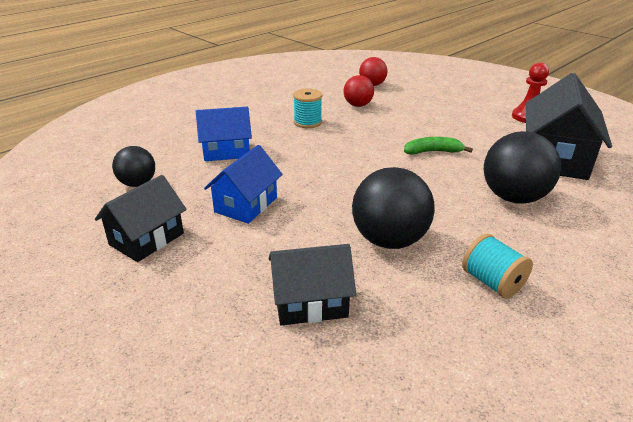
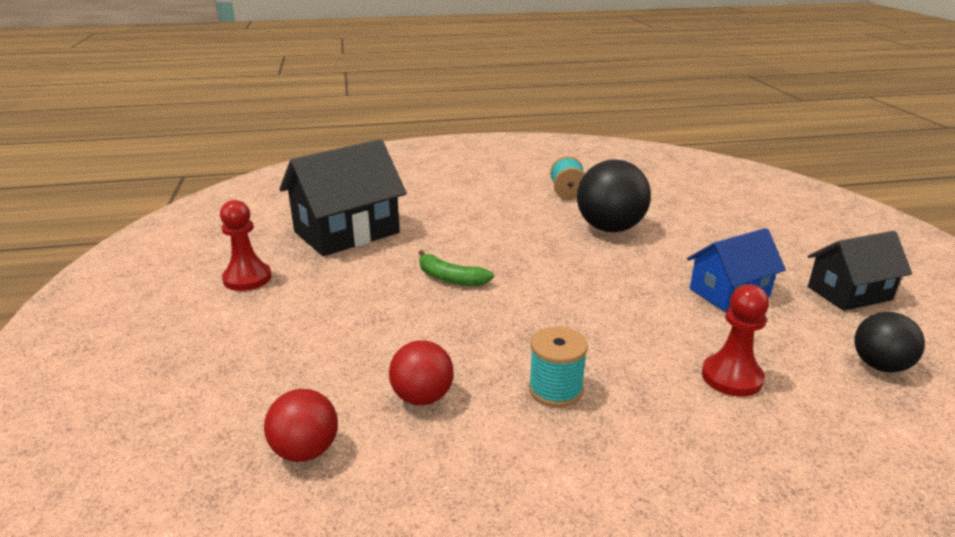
camera: 145 degrees left, 5 degrees down
(226, 151) = (731, 377): blue house -> red pawn
(310, 303) = (706, 217): black house -> none
(513, 197) = (458, 221): black ball -> none

